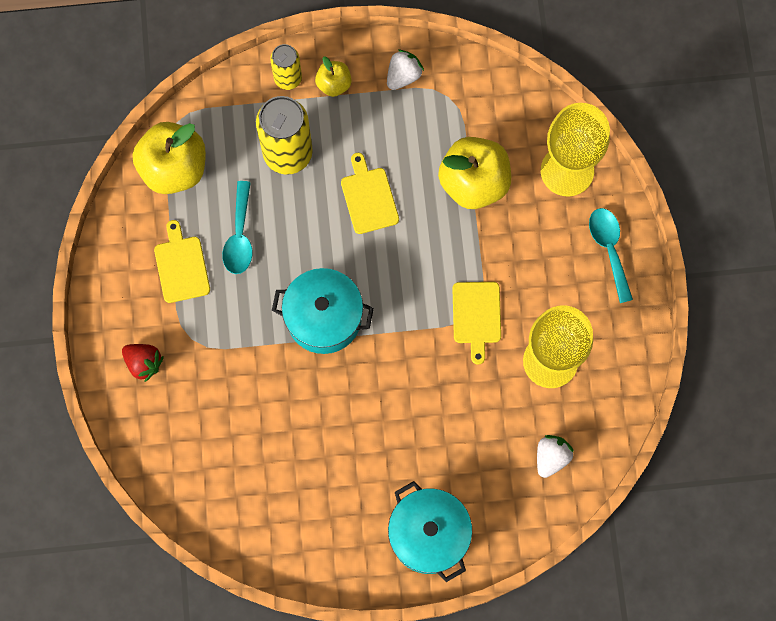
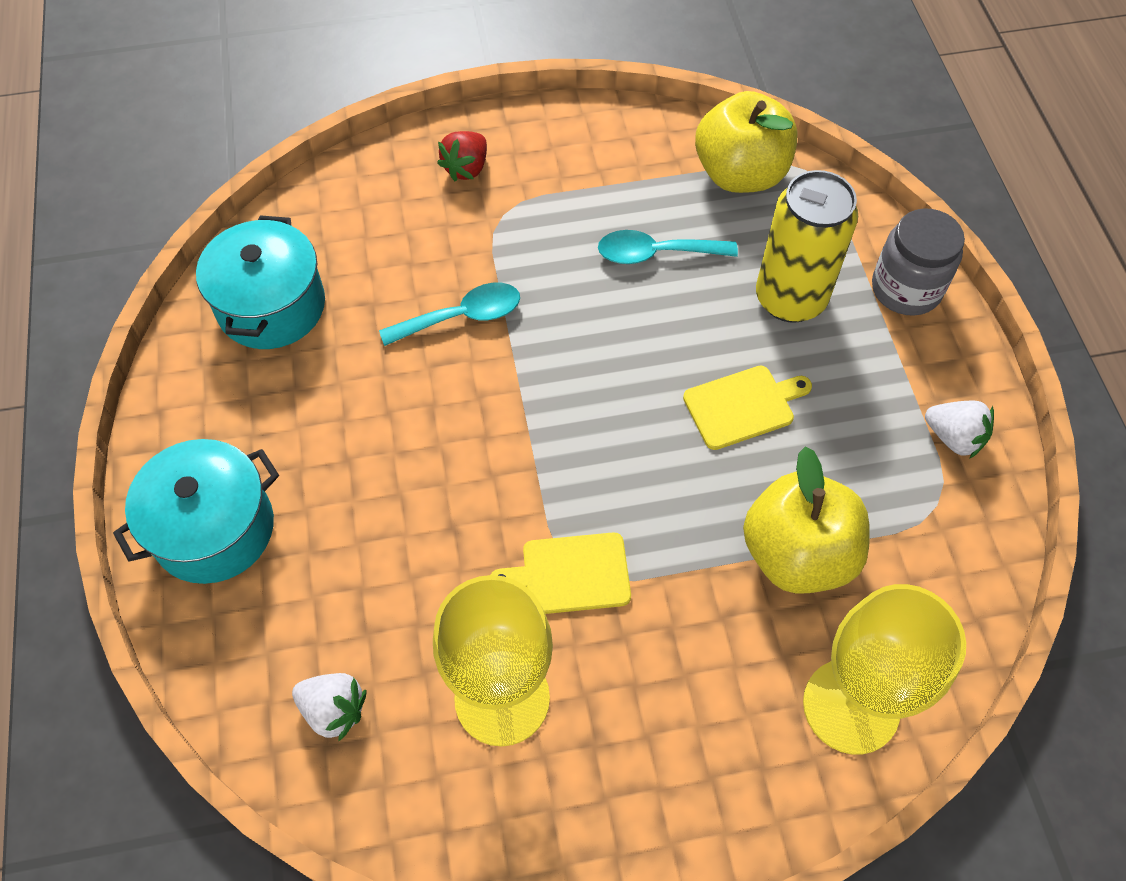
camera: 85 degrees right, 15 degrees down
(181, 266) = (603, 194): yellow cutting board -> none
(288, 78) = (906, 289): yellow can -> grey jar
(324, 317) = (547, 363): turquoise pot -> turquoise pot (271, 306)
(334, 84) = (913, 346): yellow apple -> none
(609, 249) = (717, 791): turquoise spoon -> turquoise spoon (461, 317)

